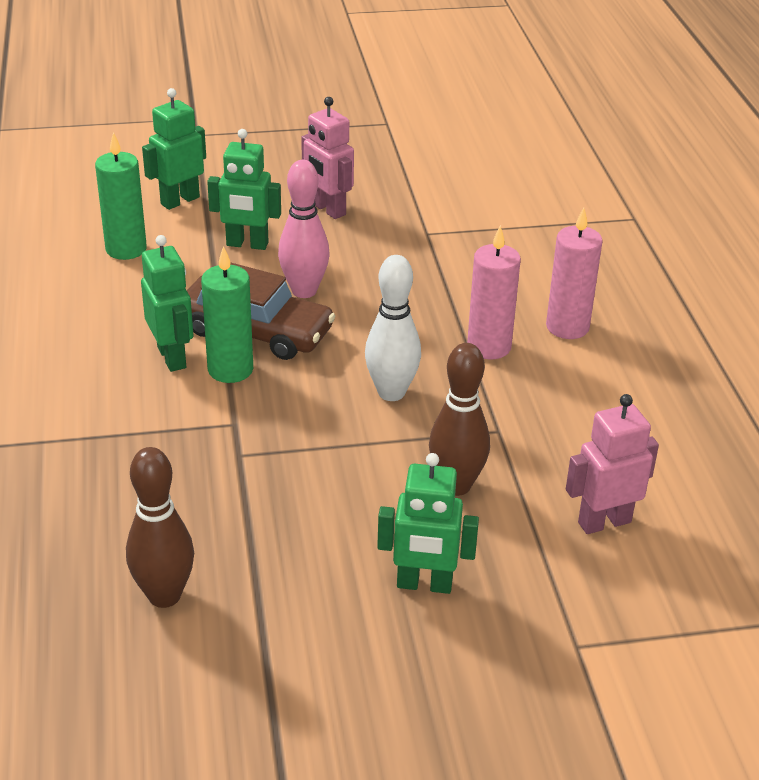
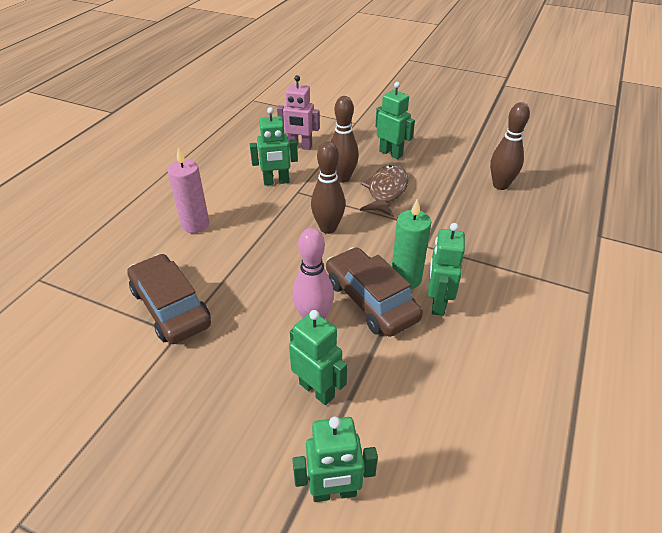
camera: 145 degrees left, 5 degrees up
(126, 249) = (421, 438): green candle -> none
(328, 209) = (218, 401): pink robot -> none
(361, 491) = (386, 191): none -> brown fish
(391, 392) = (328, 228): white bowling pin -> brown bowling pin
(465, 247) = (171, 307): none -> brown car
(489, 347) = (249, 231): pink candle -> none
(550, 432) = (276, 182): none -> green robot

